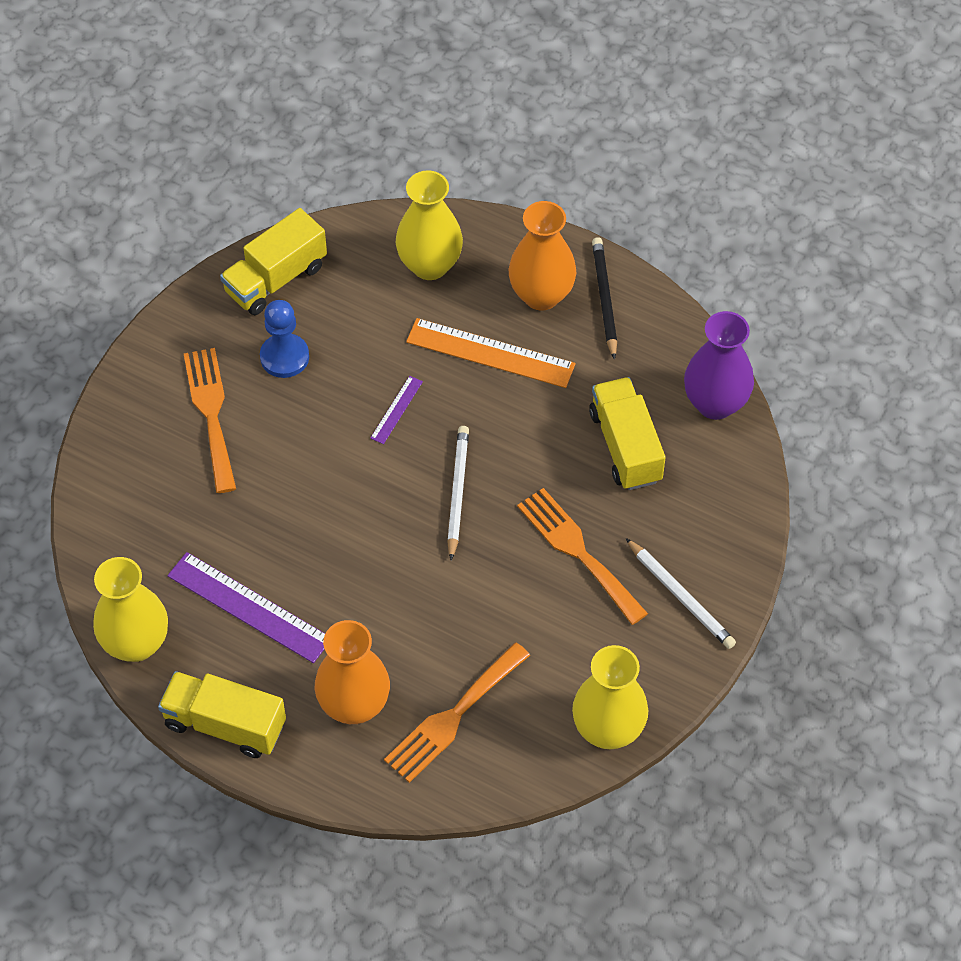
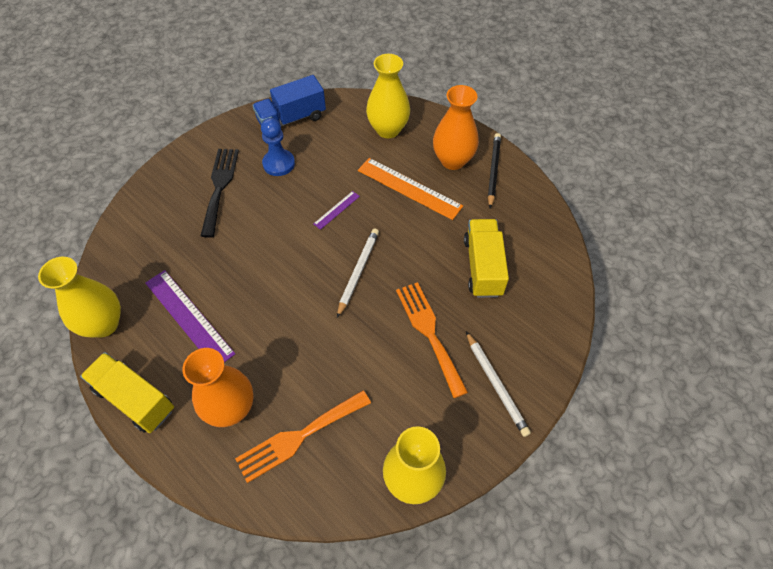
camera: 15 degrees right, 0 degrees up
(211, 413) = (220, 187): orange fork -> black fork
(276, 279) = (291, 119): yellow truck -> blue truck
(715, 403) = (552, 252): purple vase -> none

